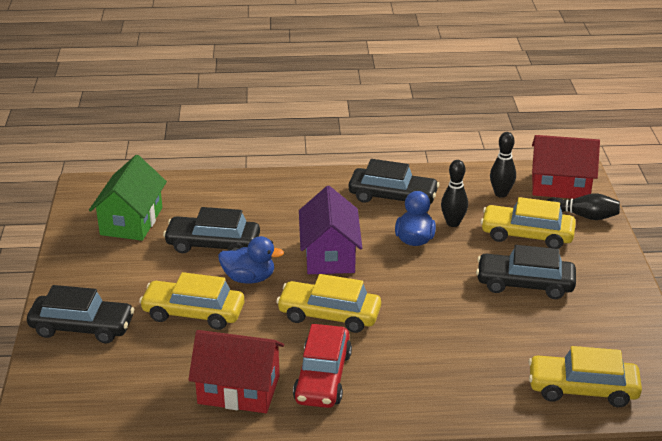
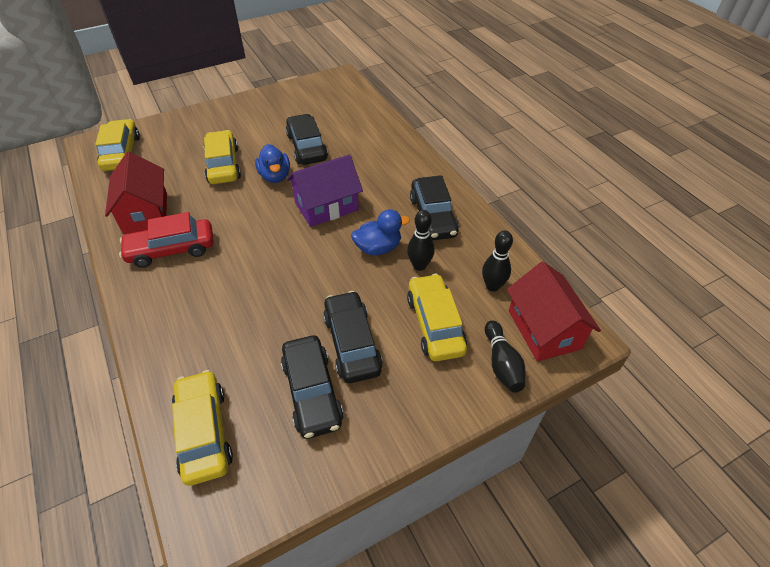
camera: 65 degrees right, 15 degrees up
(82, 327) = (190, 127): black car -> black car (312, 392)
(131, 221) = (313, 106): green house -> none
(329, 315) = (249, 230): yellow car -> yellow car (122, 153)

